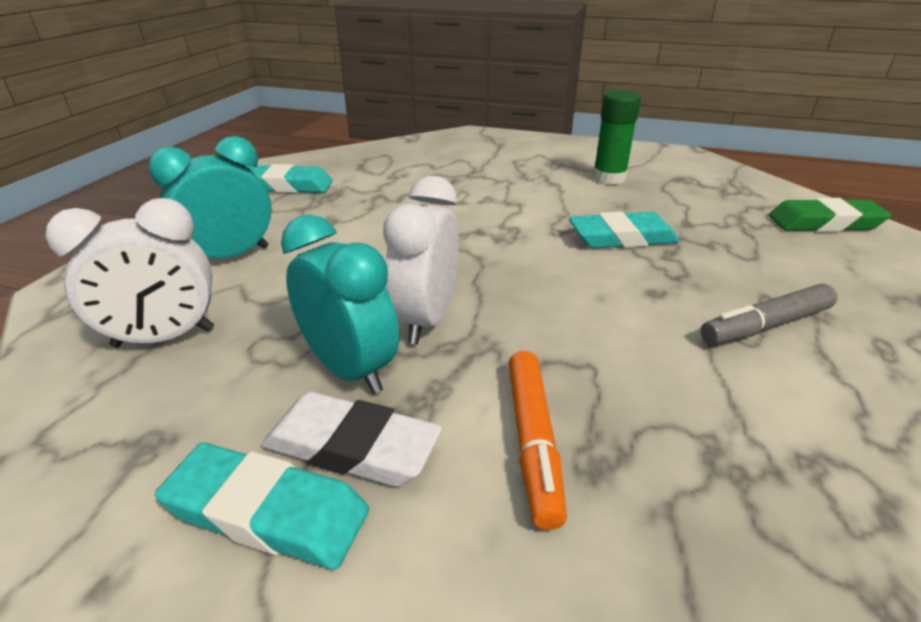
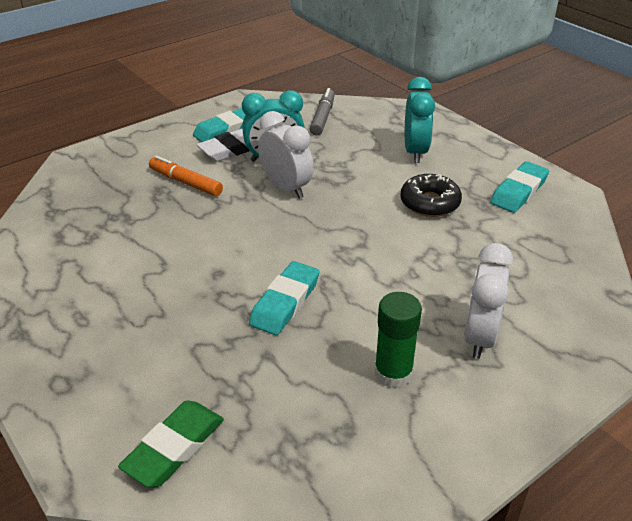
camera: 125 degrees right, 5 degrees up
(164, 338) = (348, 126): white clock -> white clock (479, 337)
(355, 218) = (429, 203): none -> black donut
(765, 326) = (146, 290): grey marker -> grey marker (322, 117)

